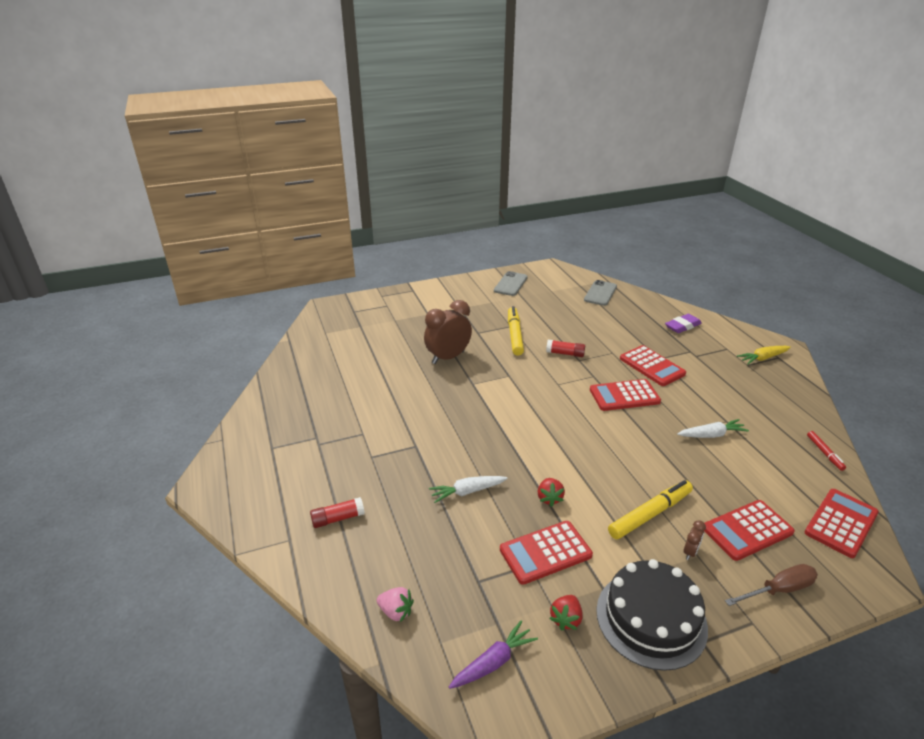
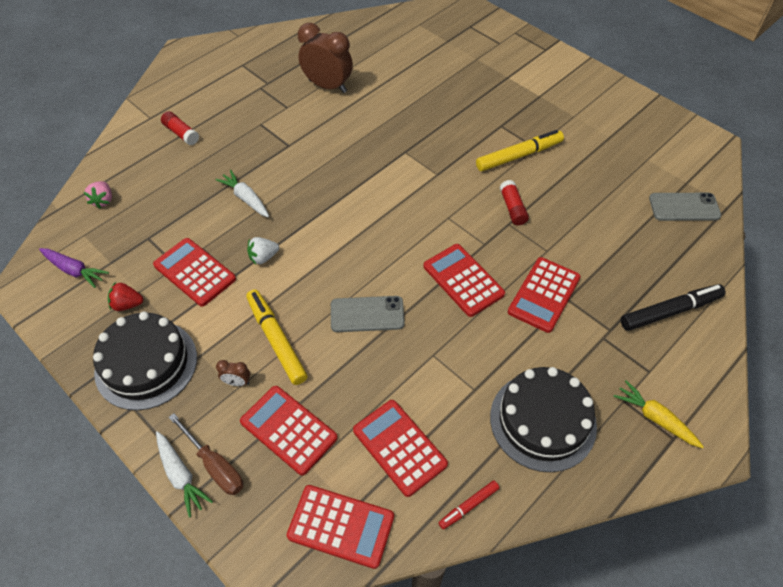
camera: 65 degrees right, 20 degrees up
(448, 357) = (437, 119): brown clock -> brown clock (327, 86)
(510, 284) = (630, 119): grey phone -> grey phone (367, 314)
(549, 498) = (263, 257): red strawberry -> white strawberry
(650, 514) = (276, 340): yellow marker -> yellow marker turned 150 degrees counterclockwise
(682, 326) = (670, 311): purple eraser -> black marker
(711, 435) = (437, 377): white carrot -> white carrot (181, 476)
(758, 400) = (543, 421): none -> black cake
(772, 472) = (399, 447): none -> red calculator

